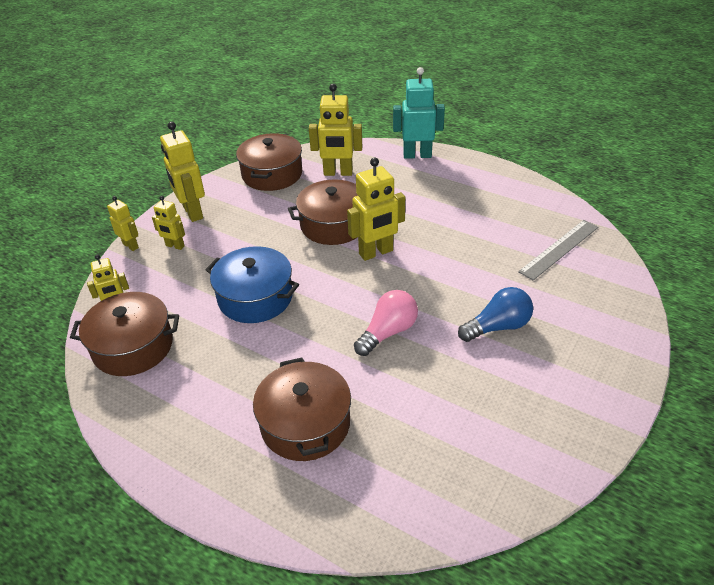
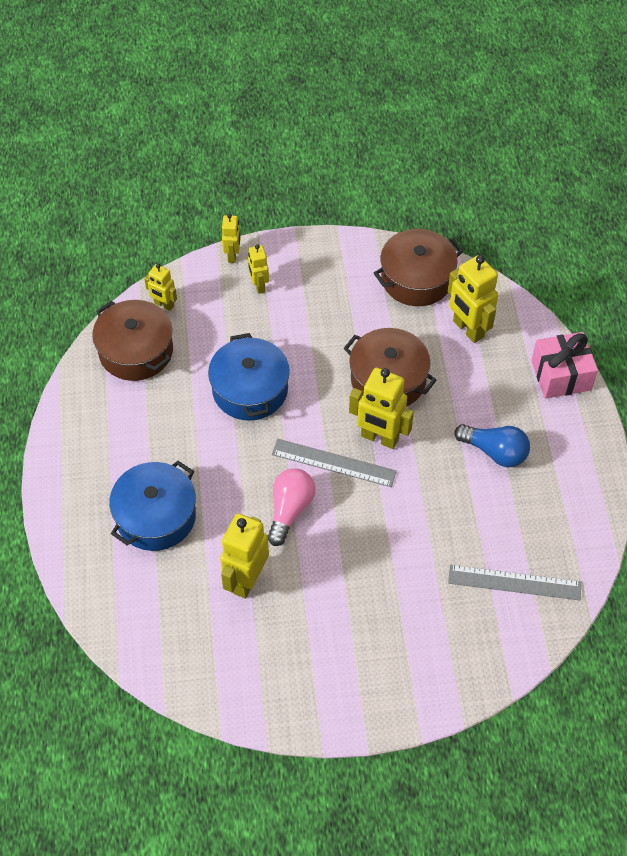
camera: 50 degrees right, 15 degrees up
(192, 212) = (309, 263): yellow robot -> yellow robot (246, 580)
(305, 424) = (156, 516): brown pot -> blue pot
(371, 286) = (333, 463): none -> grey ruler
(388, 332) = (289, 510): pink light bulb -> pink light bulb turned 75 degrees counterclockwise
(417, 155) = (561, 375): turquoise robot -> pink gift
(497, 327) = (363, 587): blue light bulb -> blue light bulb (494, 452)

